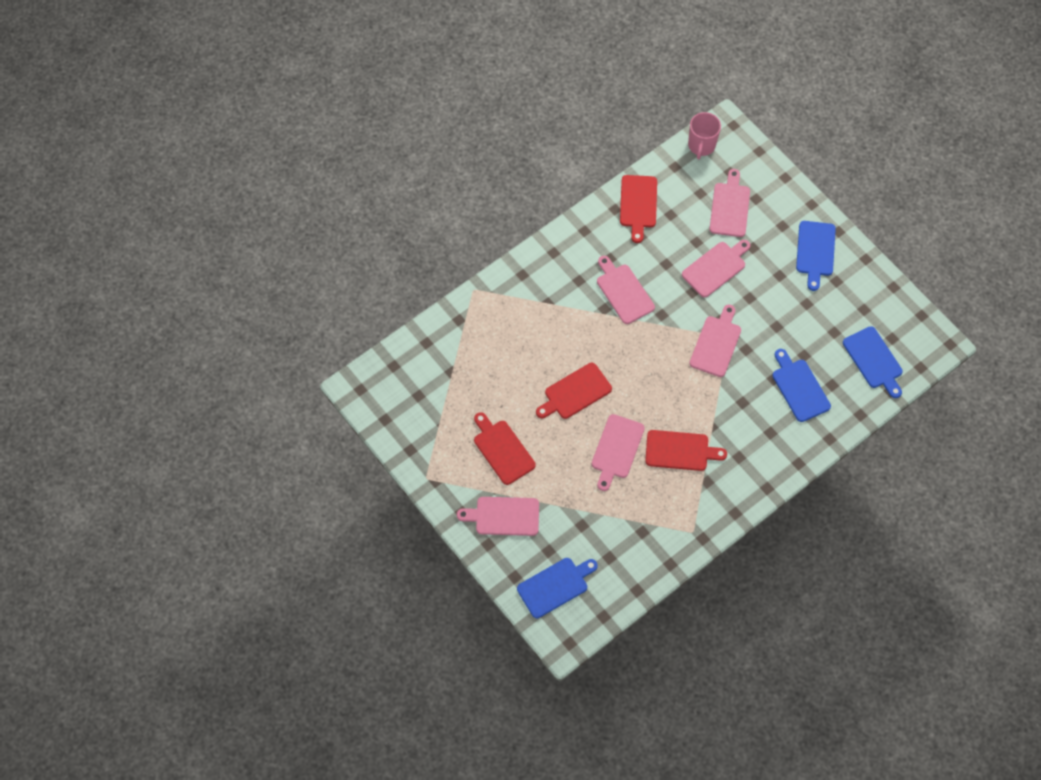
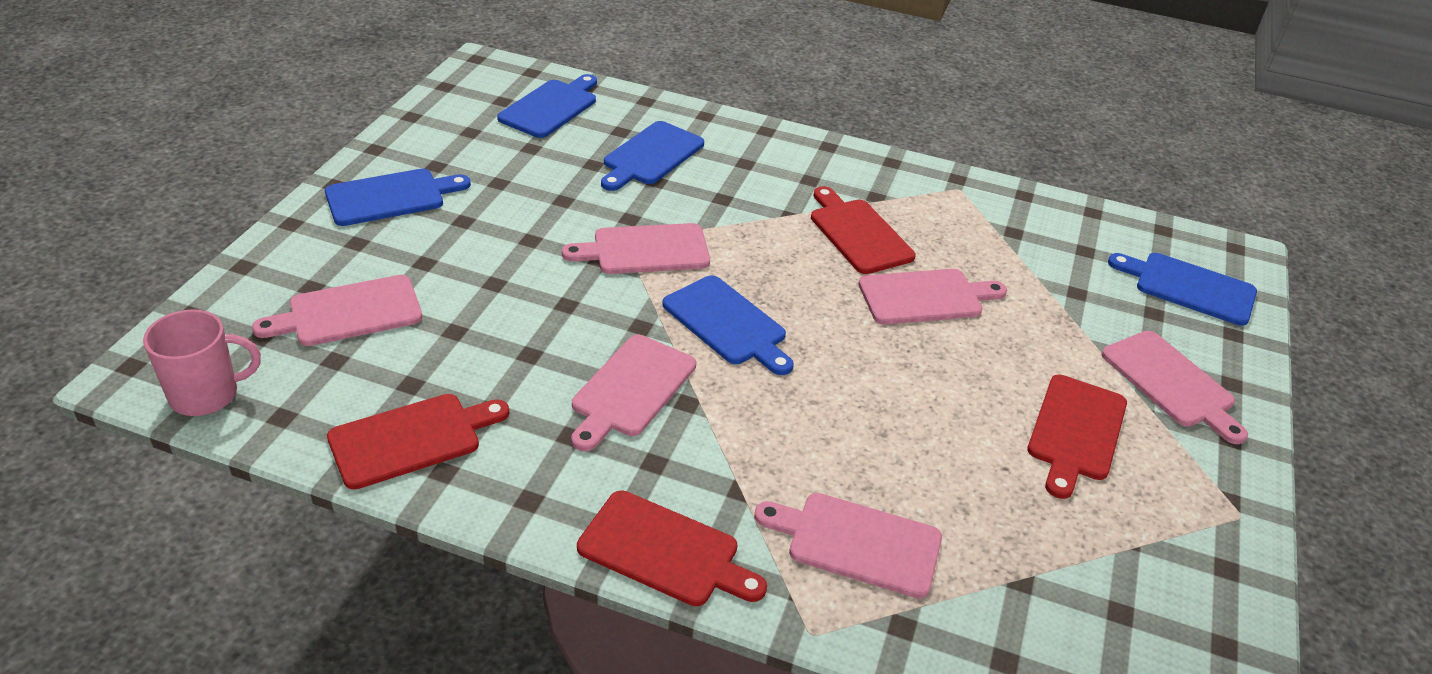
camera: 125 degrees left, 25 degrees down
(575, 392) = (882, 379): red cutting board -> red cutting board (665, 551)
(644, 351) = (728, 324): none -> blue cutting board
(716, 267) = (496, 292): pink cutting board -> pink cutting board (857, 543)

